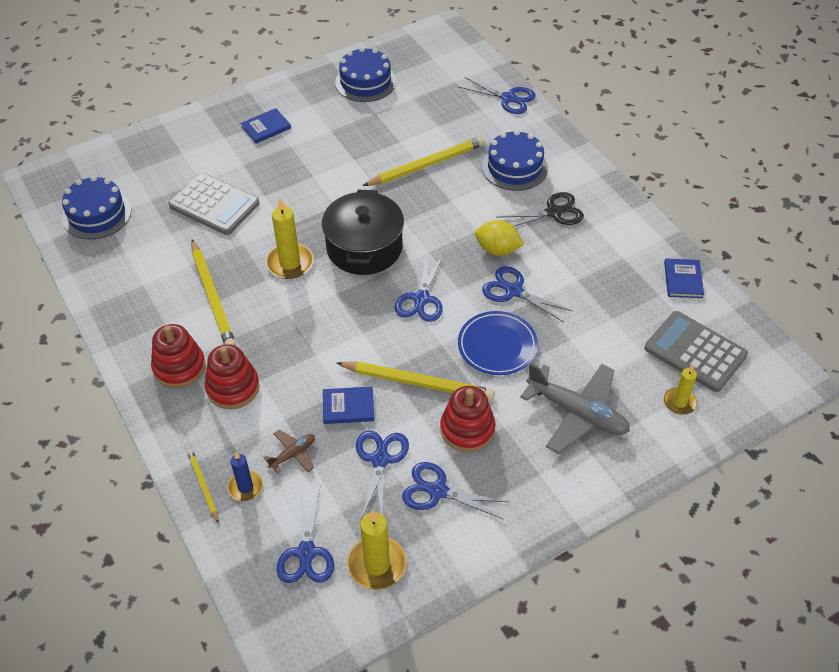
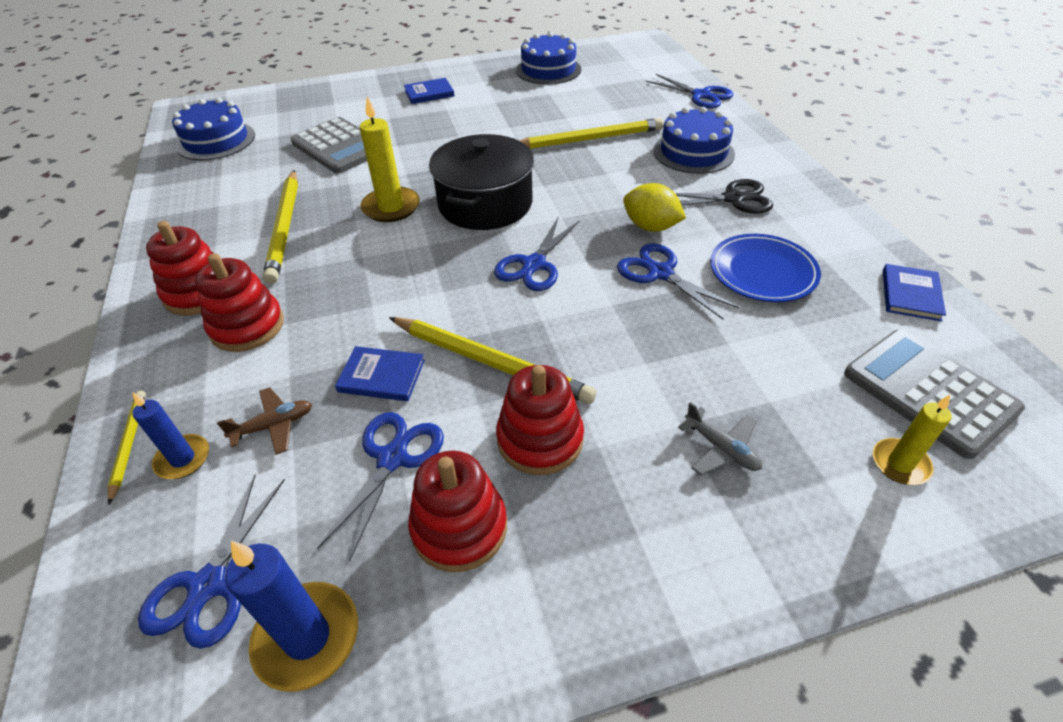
camera: 15 degrees right, 5 degrees down
(377, 565) = (307, 637): yellow candle -> blue candle
(437, 491) = (459, 527): blue scissors -> red stacking toy
(497, 346) = (619, 334): blue plate -> blue plate (762, 272)
(577, 413) = (721, 448): grey plane -> grey plane, size x0.48

